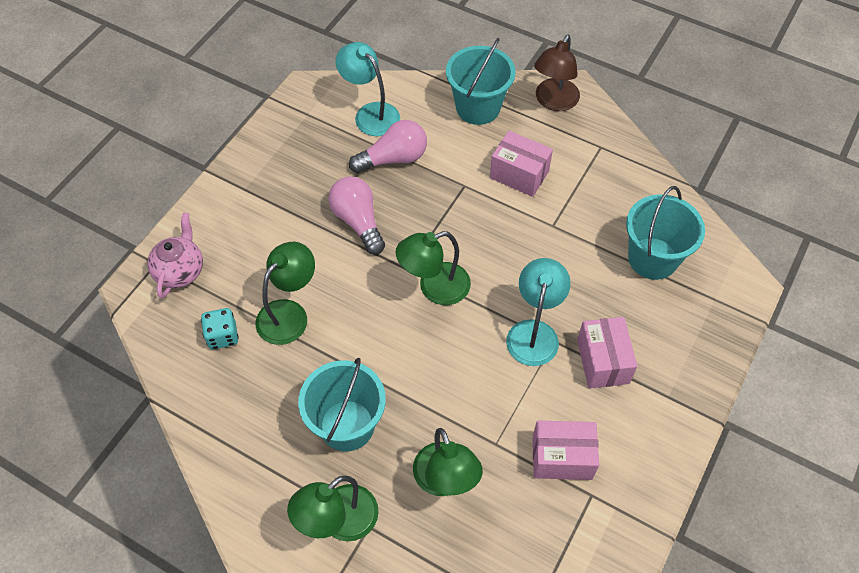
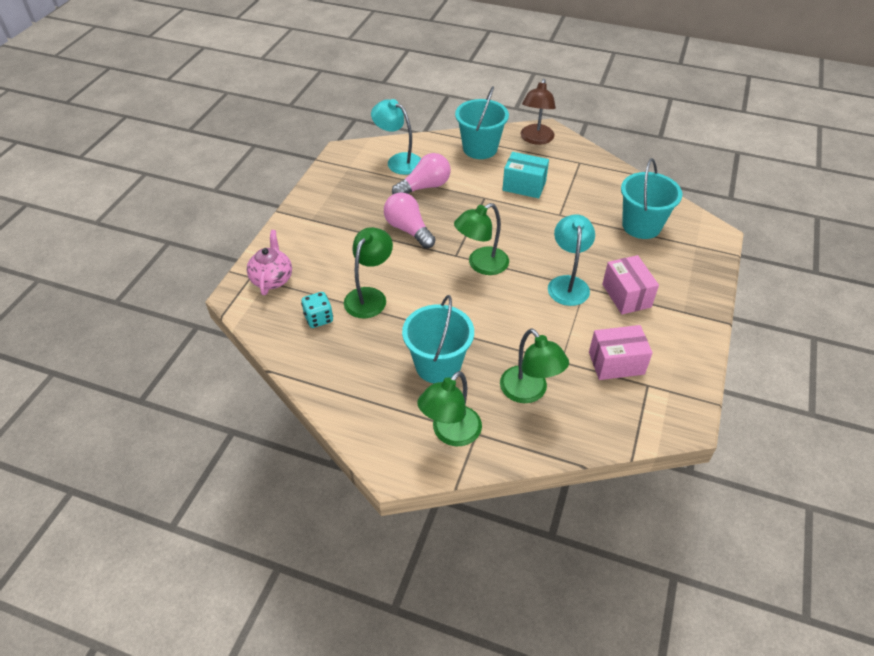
camera: 10 degrees left, 10 degrees down
(519, 174) = (524, 186): pink box -> turquoise box

